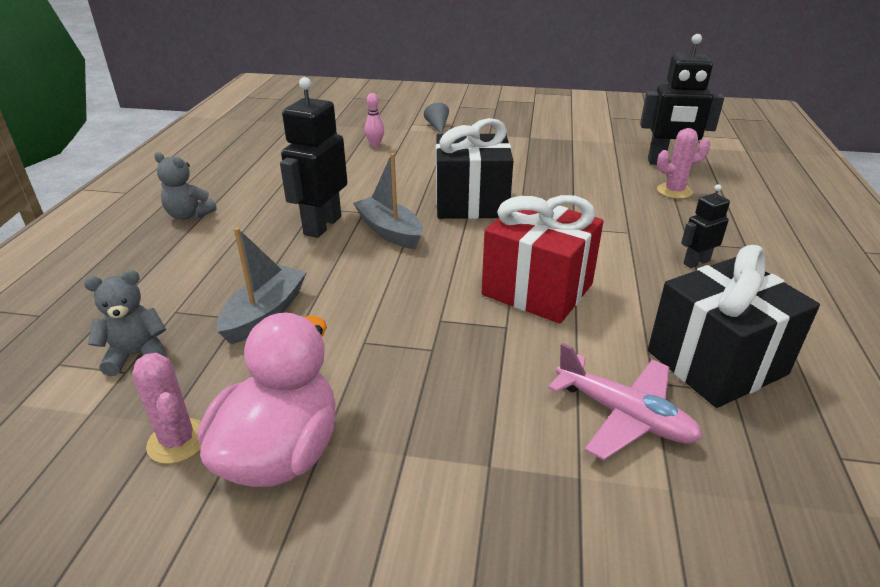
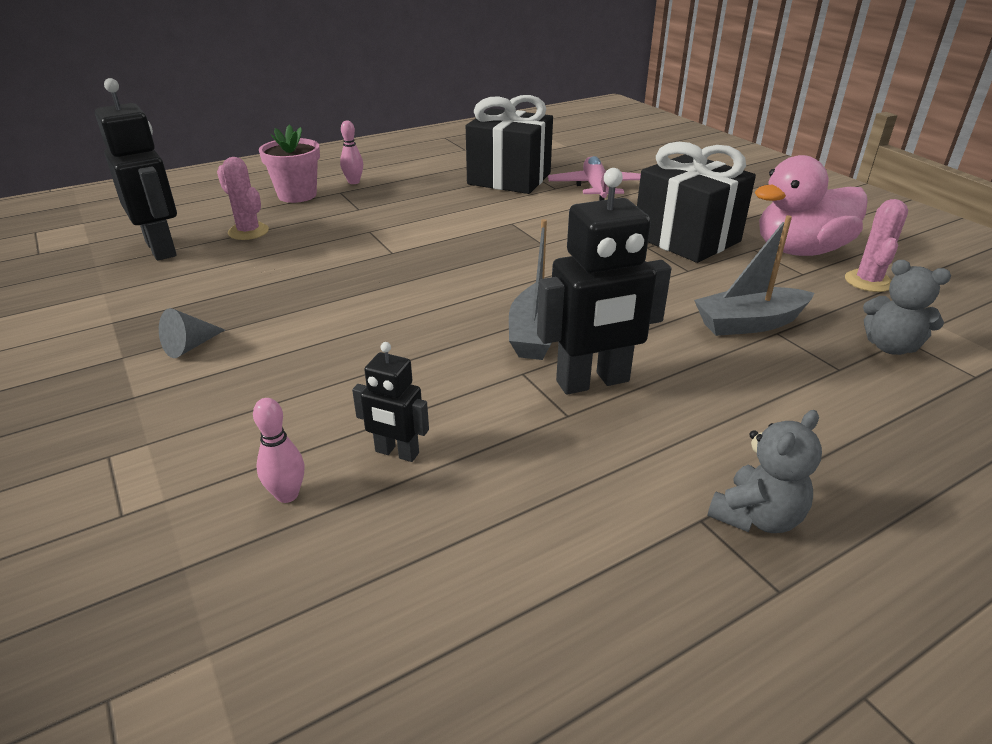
camera: 130 degrees left, 0 degrees up
(189, 215) = (756, 517): grey teddy bear -> grey teddy bear turned 60 degrees clockwise
(437, 126) = (123, 470): grey cone -> grey cone (190, 346)
(471, 203) = (407, 316): black gift -> black gift (686, 239)
(537, 289) = (518, 238): red gift -> none
(696, 262) = (390, 201): black robot -> black robot (397, 453)
(751, 226) = (297, 195): none -> pink flower pot
(774, 262) = (354, 182): none -> pink bowling pin

